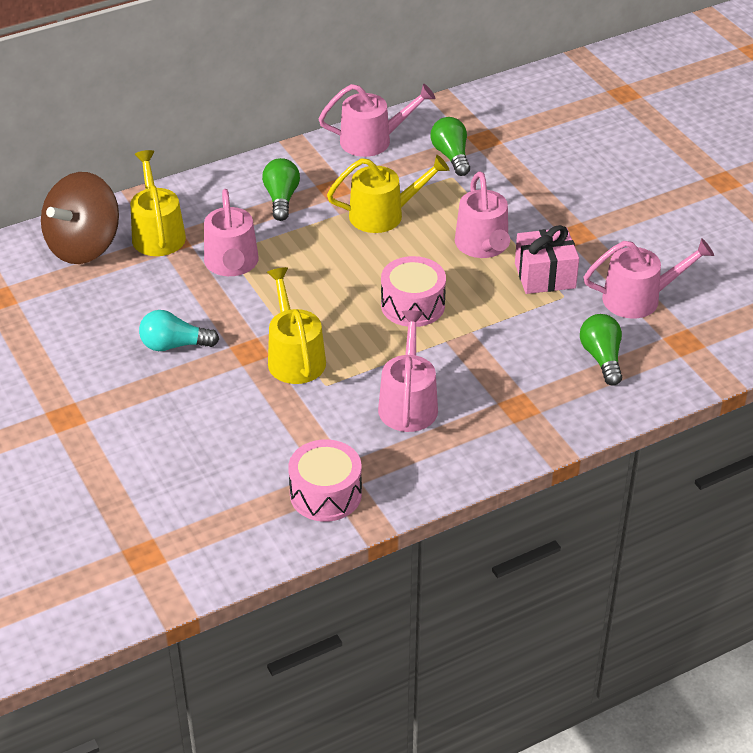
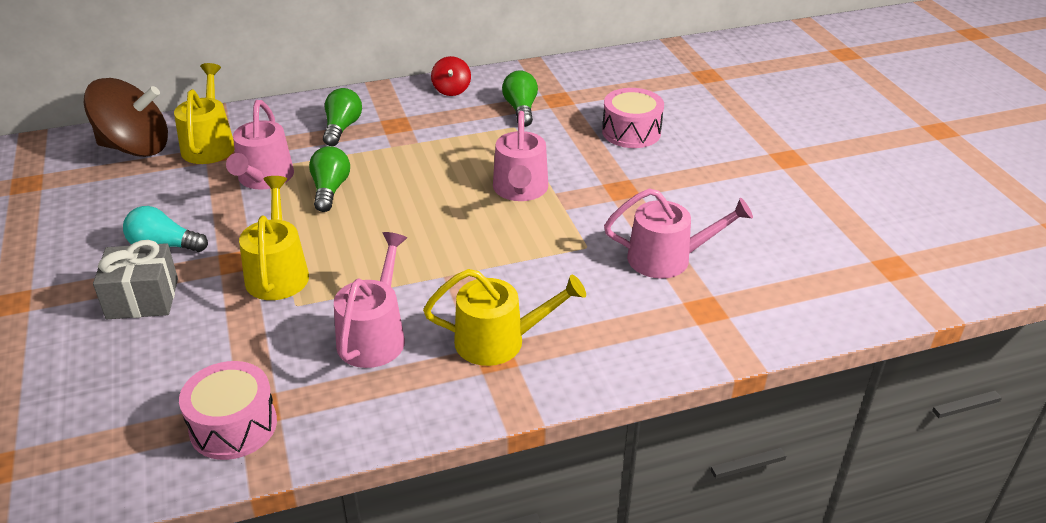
camera: 10 degrees right, 5 degrees down
(84, 246) = (135, 147): brown spinning top -> brown spinning top turned 135 degrees counterclockwise
(184, 397) = (142, 298): none -> grey gift
(372, 140) = (451, 90): pink watering can -> red spinning top
(383, 215) = (433, 152): yellow watering can -> yellow watering can (499, 341)
(412, 305) = (424, 237): pink drum -> pink drum (631, 132)
(545, 275) = (573, 225): pink gift -> none
(602, 358) = (607, 315): green light bulb -> green light bulb (330, 190)

